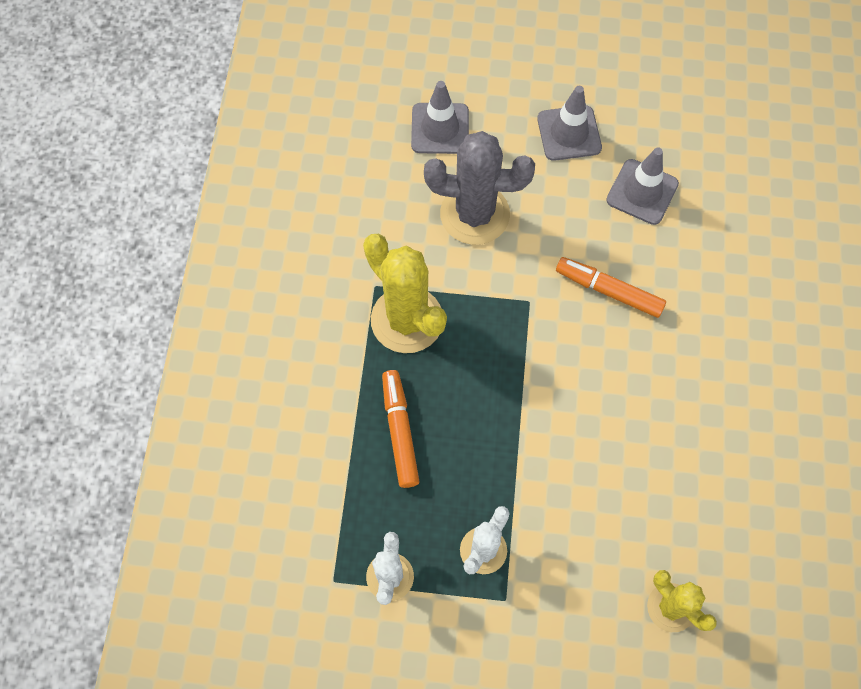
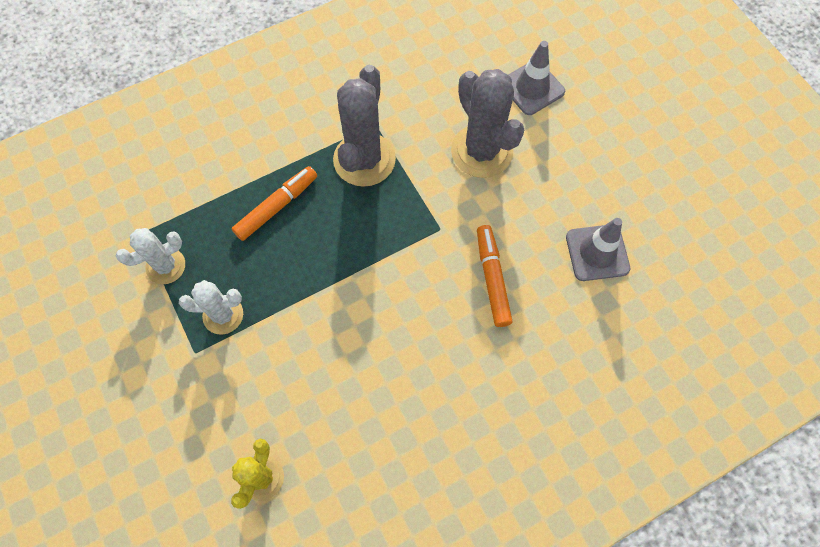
camera: 55 degrees right, 0 degrees up
(407, 320) = (364, 159): yellow cactus -> grey cactus
(569, 133) = (603, 172): grey traffic cone -> none

